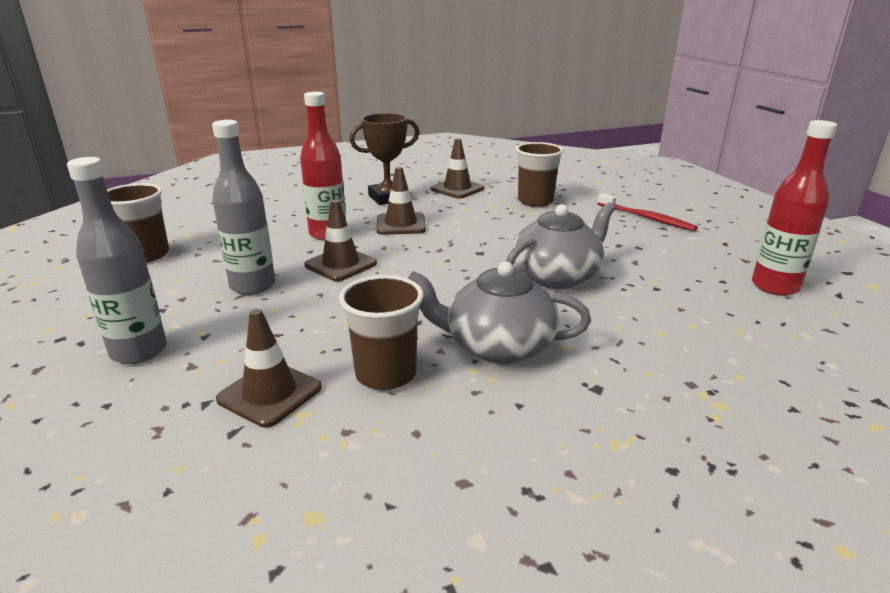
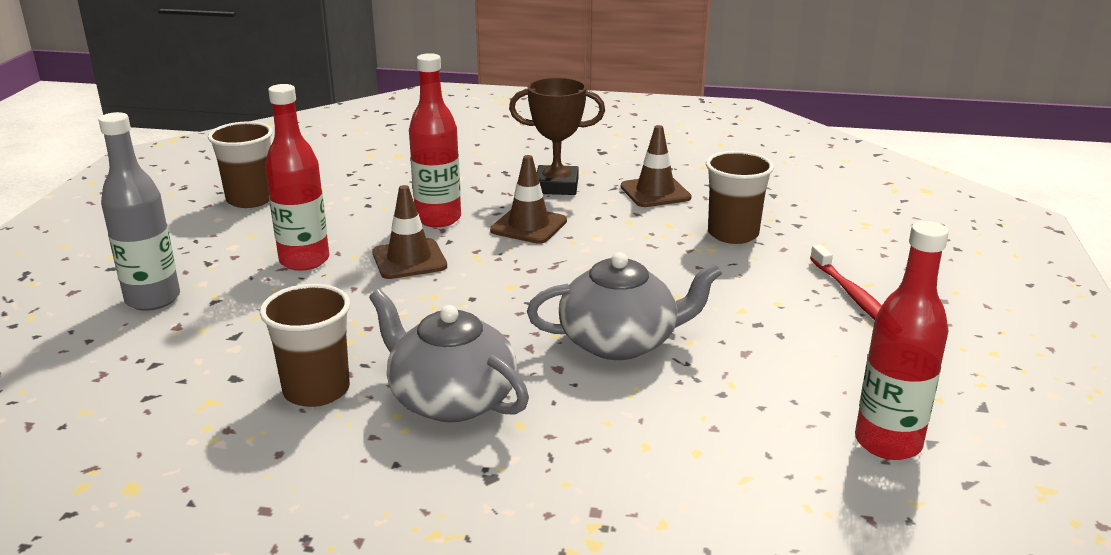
camera: 30 degrees right, 0 degrees up
(252, 286) = (304, 261): grey bottle -> red bottle
(270, 393) = (207, 374): brown traffic cone -> none

